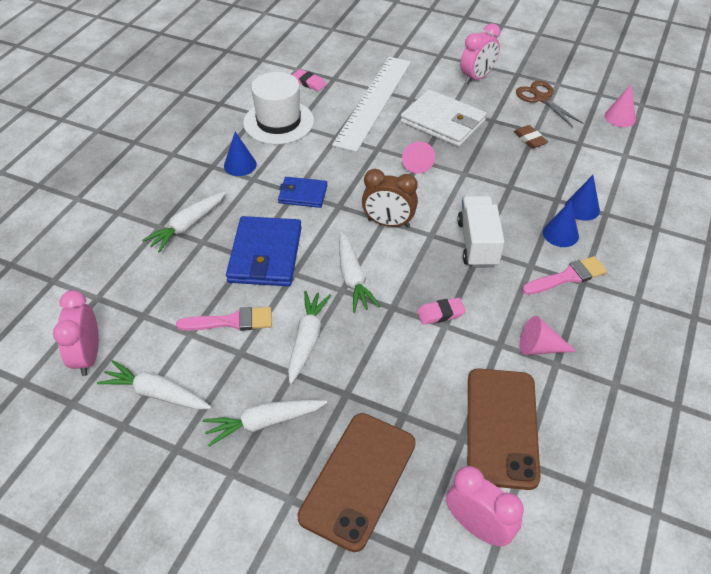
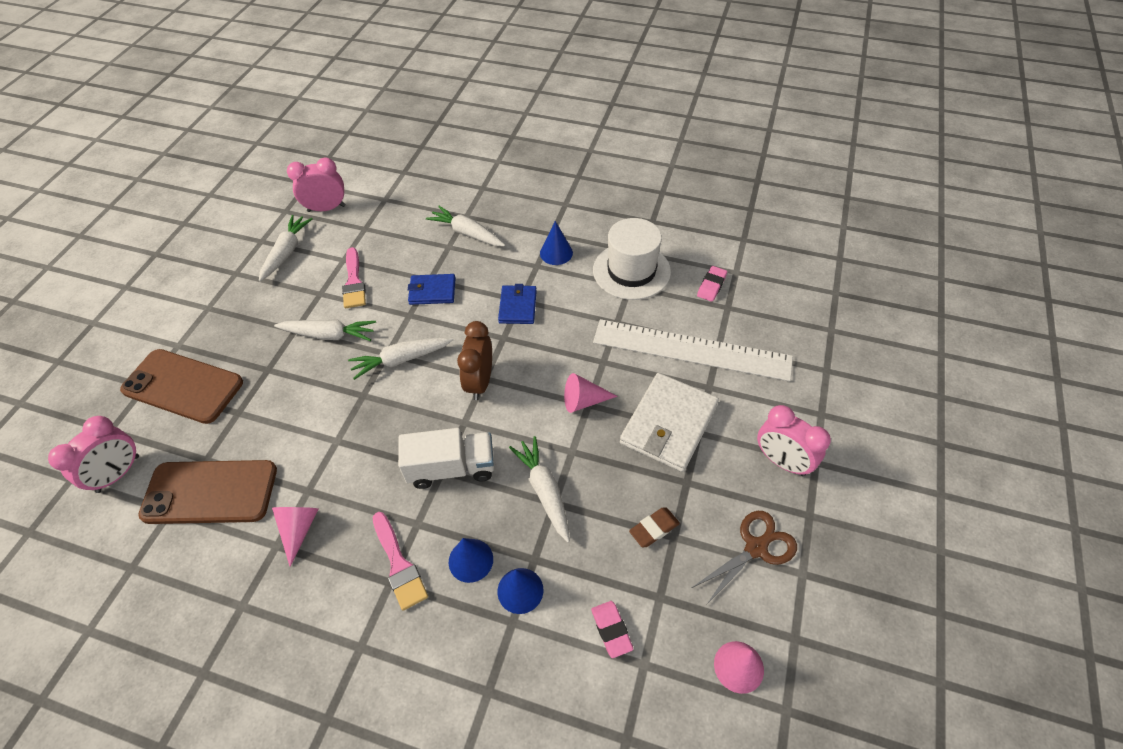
camera: 85 degrees right, 5 degrees up
(264, 423) = (248, 319): white carrot -> white carrot (544, 491)
(265, 255) = (432, 291): blue wallet -> blue wallet, size x0.58
(440, 313) = (352, 436): pink eraser -> pink eraser (611, 630)

